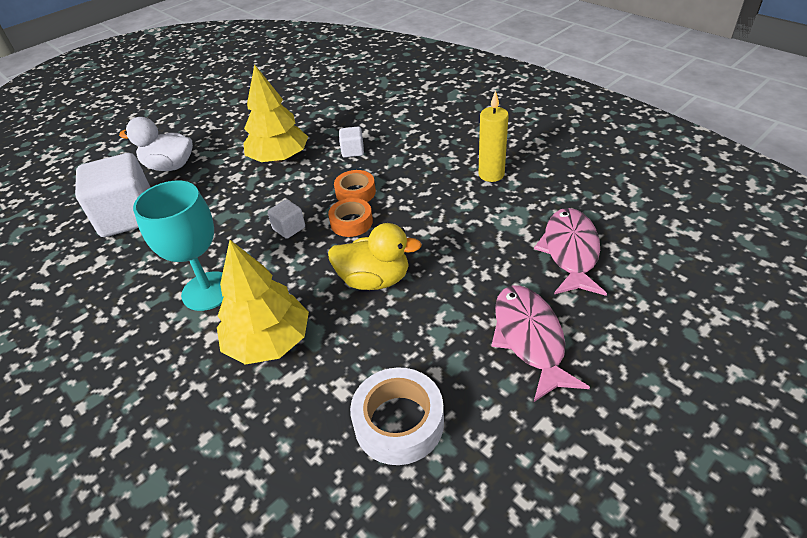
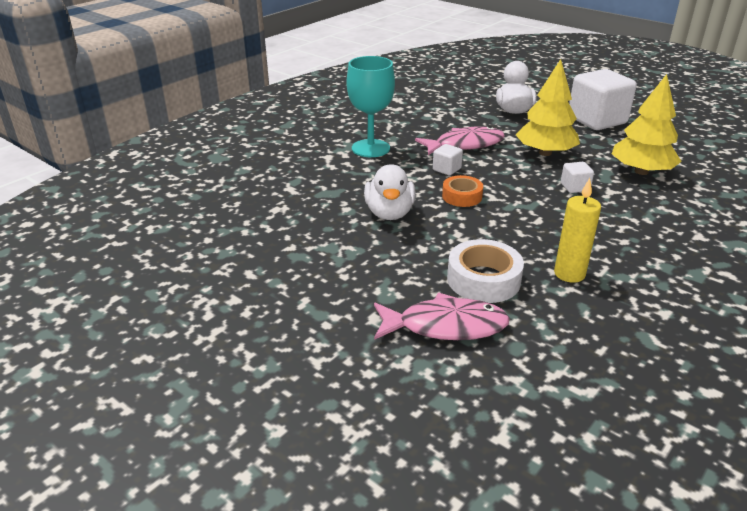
camera: 80 degrees right, 10 degrees down
(128, 216) = (445, 108): white cube -> white cube (596, 120)
(268, 342) = (322, 177): yellow tree -> yellow tree (641, 171)
(355, 192) = (506, 195): orange tape -> none
(374, 279) = (389, 213): yellow duck -> white duck
(399, 422) = (247, 233): white tape -> white tape (483, 280)
(530, 338) = (323, 294): pink fish -> pink fish (465, 145)

